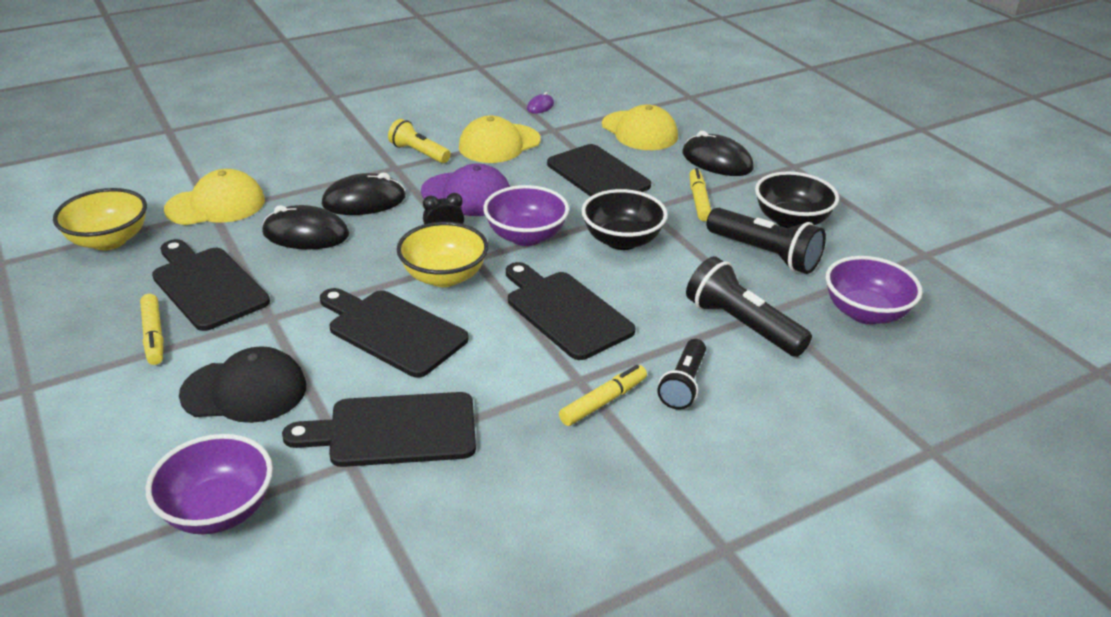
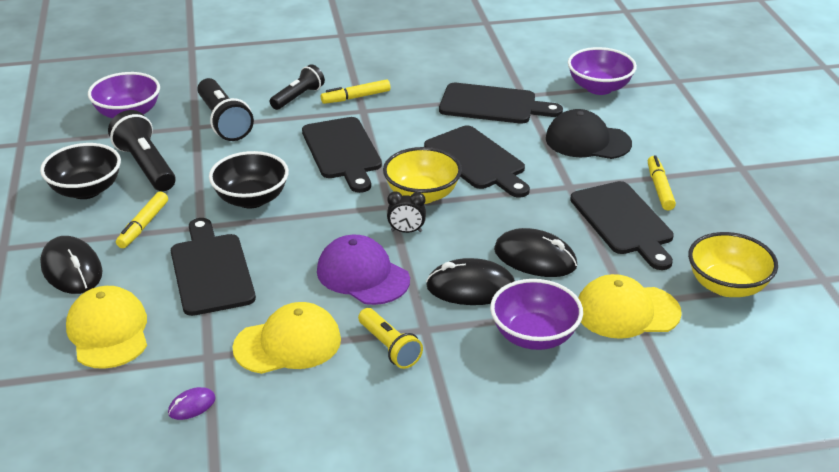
camera: 160 degrees left, 0 degrees up
(526, 236) = (332, 218): purple bowl -> purple bowl (534, 336)

